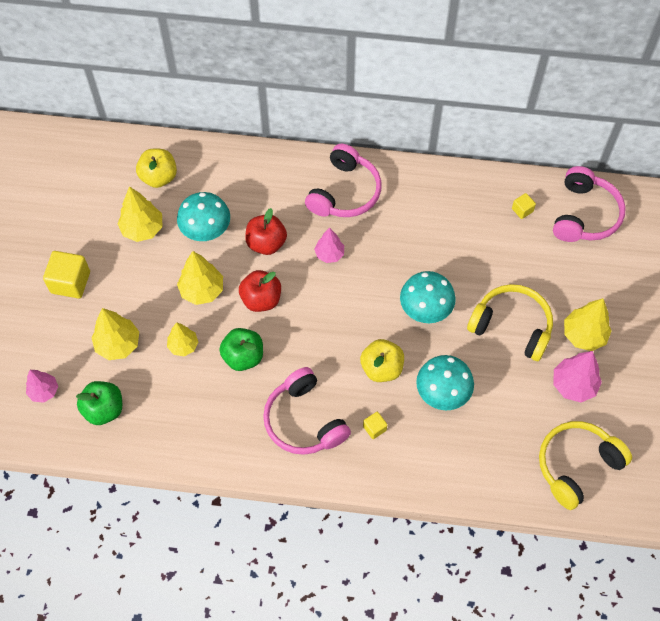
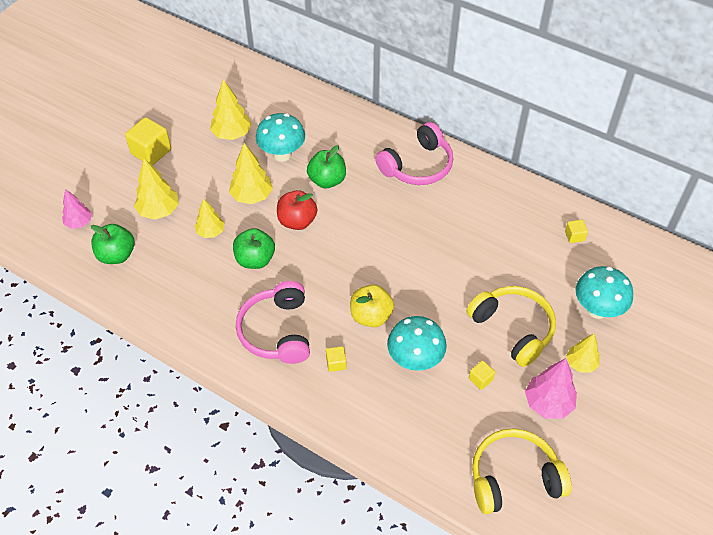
camera: 25 degrees right, 10 degrees down
(159, 177) = (268, 102): yellow apple -> none
(266, 243) = (327, 180): red apple -> green apple
(329, 254) = (376, 208): pink tree -> none
(425, 311) = (437, 284): turquoise mushroom -> turquoise mushroom (597, 309)
(507, 387) = (480, 379): none -> yellow cube
(583, 335) = (581, 363): yellow tree -> yellow tree, size x0.66
(585, 214) = (634, 261): pink headphones -> none

